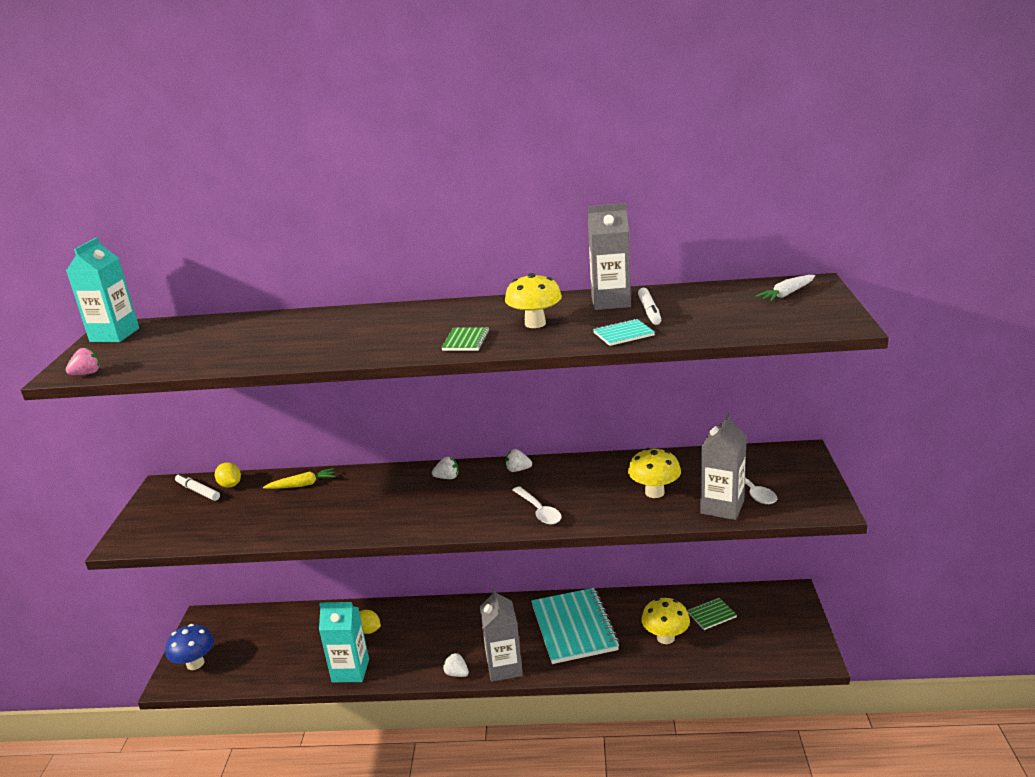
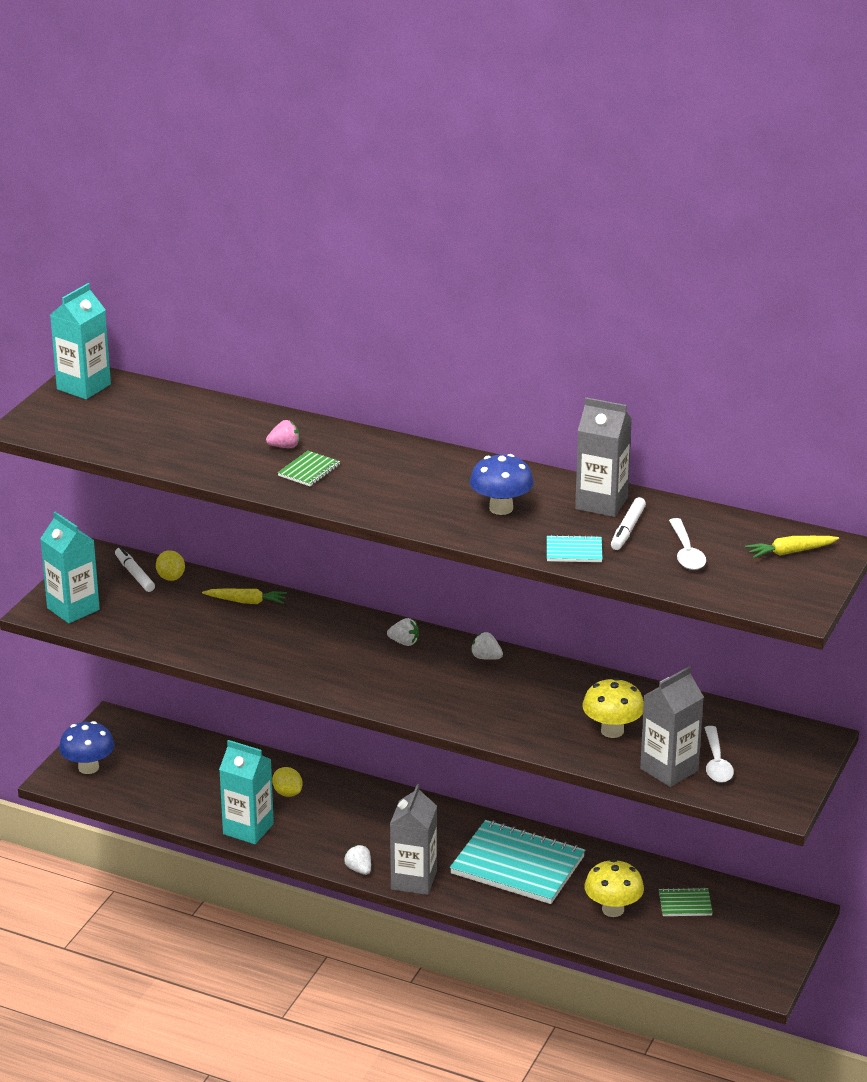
camera: 20 degrees right, 5 degrees up
(87, 374) = (44, 435): pink strawberry -> pink strawberry (284, 446)
(152, 532) = (73, 609): none -> turquoise carton
(466, 341) = (417, 509): green notebook -> green notebook (309, 470)
(535, 324) = (501, 508): yellow mushroom -> blue mushroom
(539, 511) = (475, 712): white spoon -> white spoon (686, 552)
(574, 627) = (517, 865): turquoise notebook -> turquoise notebook turned 75 degrees counterclockwise
(787, 294) = (790, 552): white carrot -> yellow carrot

